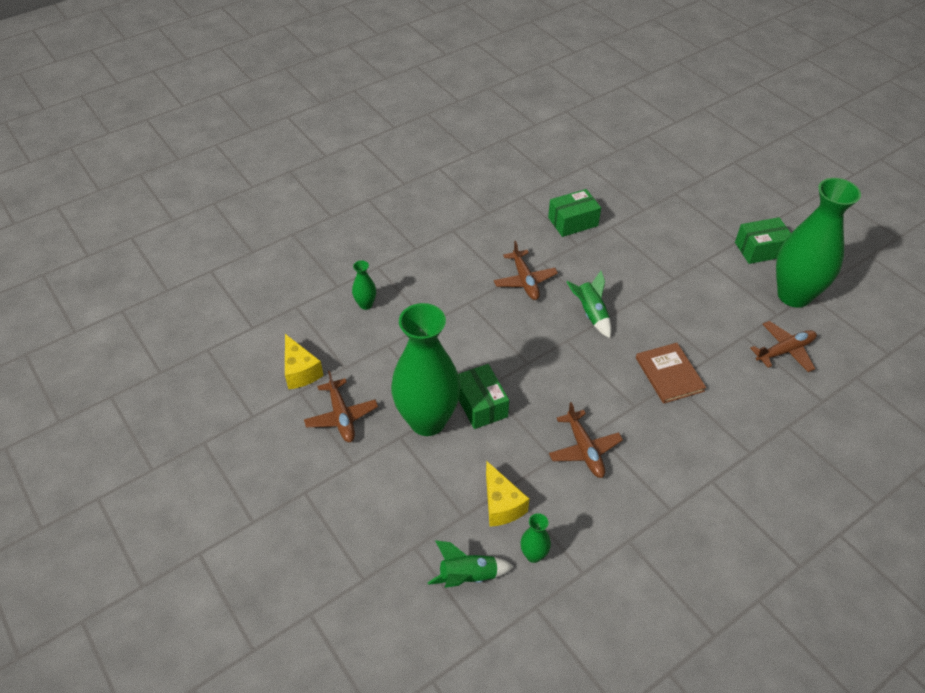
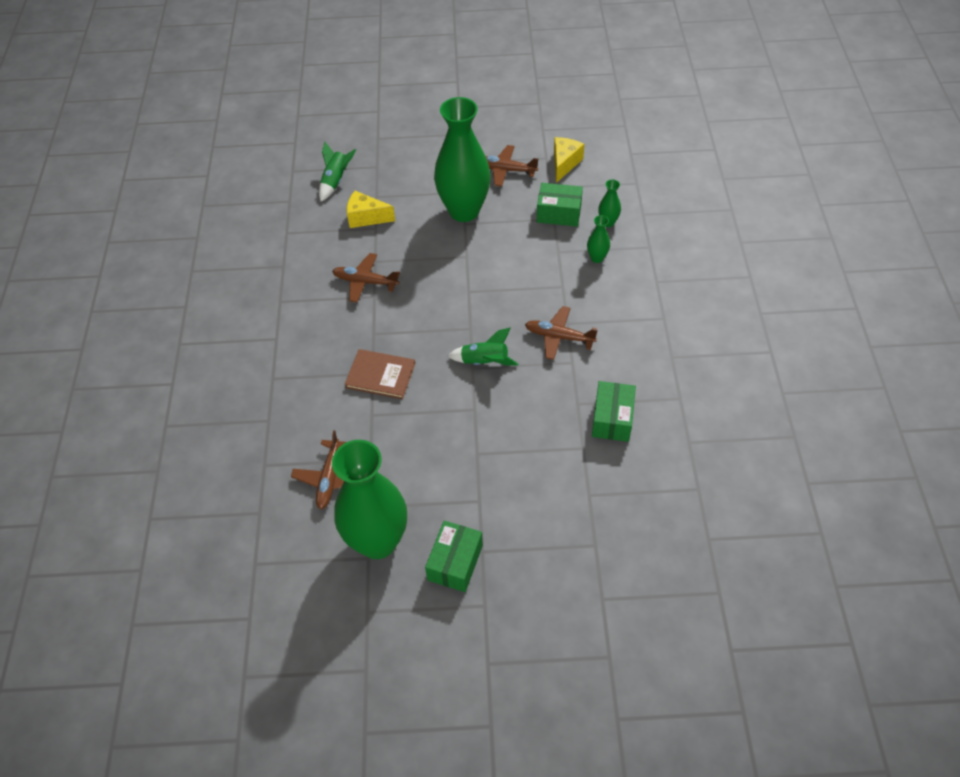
camera: 125 degrees right, 5 degrees up
(300, 371) = (564, 164): yellow cheese -> yellow cheese turned 105 degrees clockwise
(480, 404) = (453, 245): green box -> green box (559, 213)
(533, 555) = (319, 216): green vase -> green vase (597, 258)

